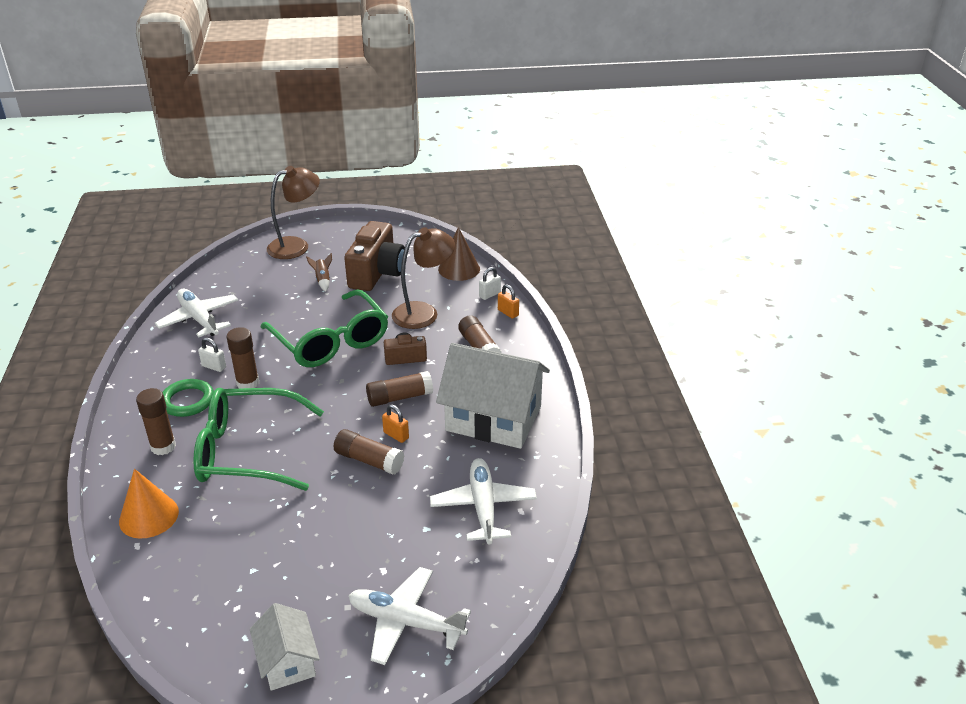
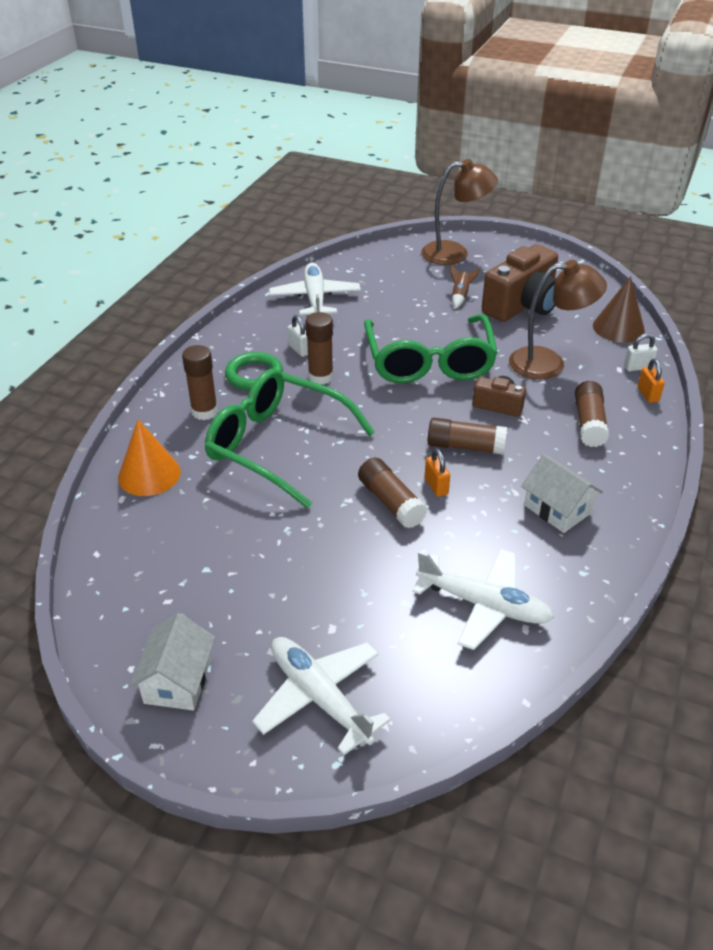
camera: 30 degrees right, 5 degrees up
(483, 507) = (484, 605): white plane -> white plane turned 90 degrees clockwise
(493, 418) = (557, 509): white house -> white house, size x0.52

